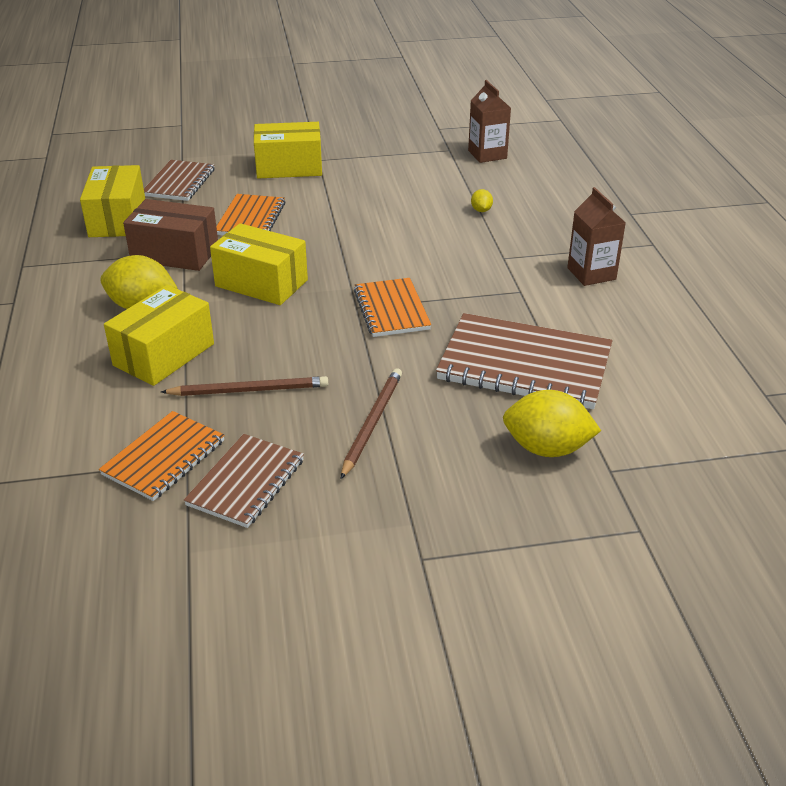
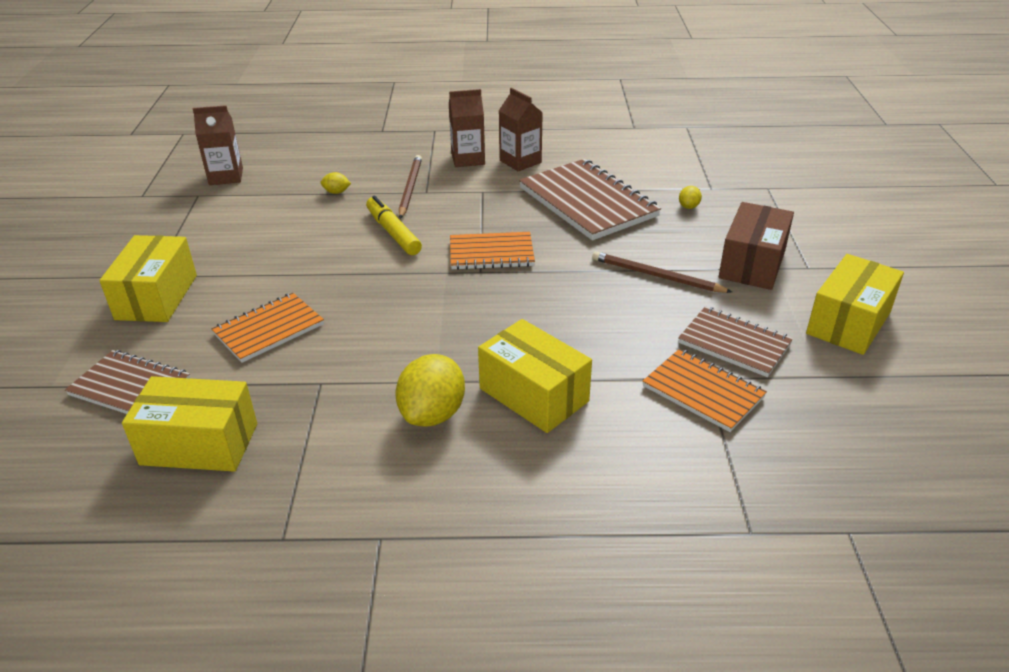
camera: 80 degrees left, 0 degrees up
(175, 253) = (321, 389): brown box -> brown box (752, 264)
(249, 390) = (604, 338): brown pencil -> brown pencil (410, 188)
(251, 219) = (269, 329): orange notebook -> orange notebook turned 60 degrees counterclockwise
(261, 283) = (415, 326): yellow box -> yellow box (848, 323)
(414, 250) = (393, 233): none -> yellow marker
(524, 365) = (587, 202): brown notebook -> brown notebook turned 60 degrees counterclockwise
(546, 448) = (688, 207): yellow lemon -> yellow lemon, size x0.46
(604, 309) = (520, 161): none -> brown carton

